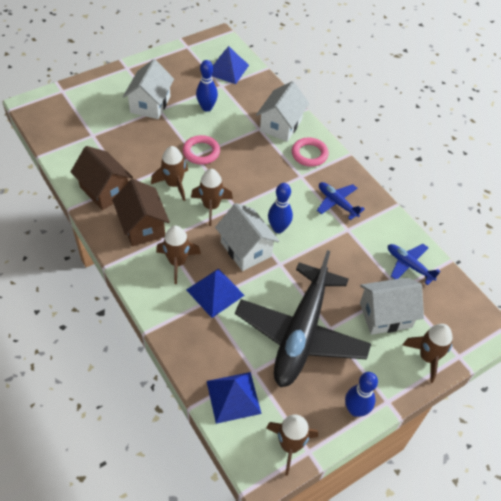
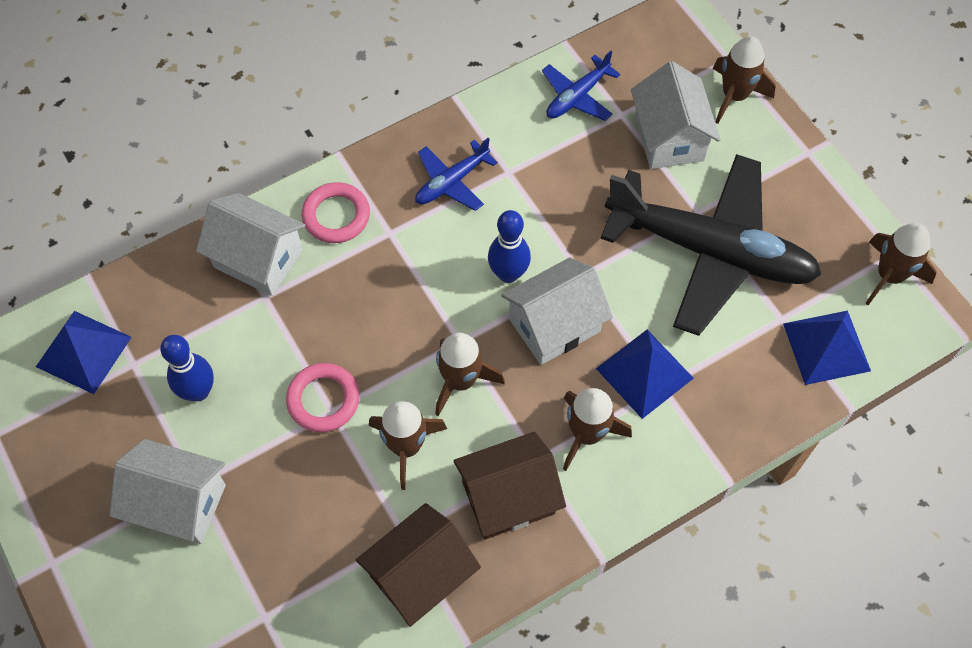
camera: 85 degrees left, 10 degrees up
(355, 410) = (826, 191): blue bowling pin -> none

